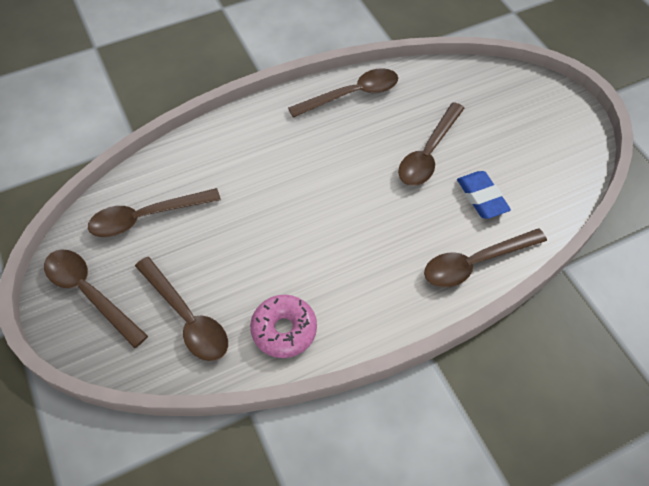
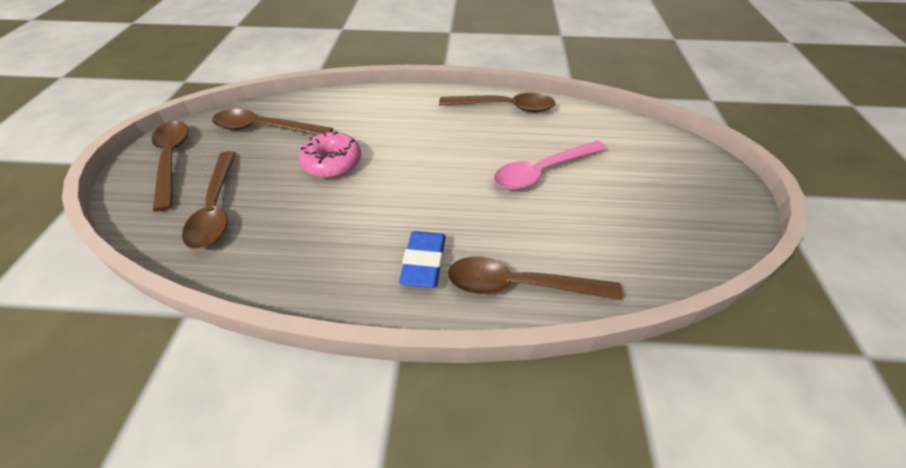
camera: 30 degrees right, 10 degrees down
(284, 330) = (279, 256): pink donut -> pink donut (332, 162)
(428, 153) = (542, 171): brown spoon -> pink spoon
(482, 197) = (572, 228): blue eraser -> blue eraser (424, 262)

